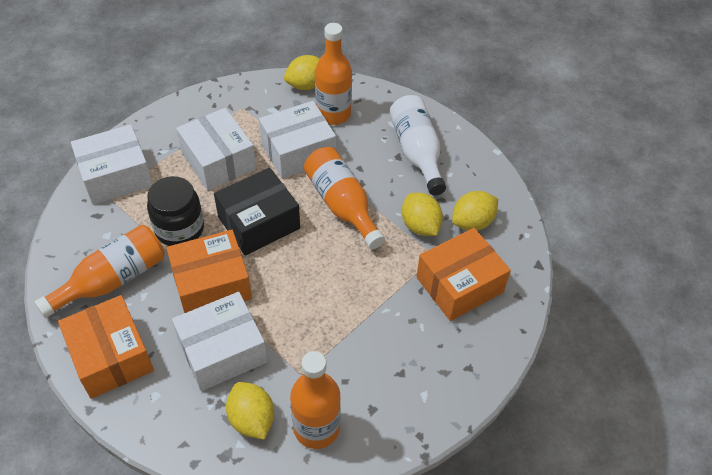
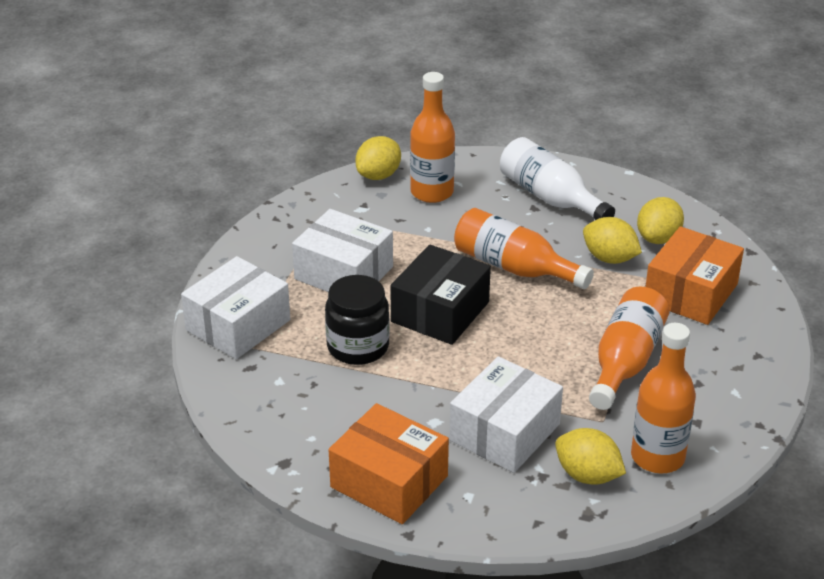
camera: 25 degrees left, 15 degrees down
(112, 280) = (326, 417): orange bottle -> orange bottle (625, 362)
(212, 284) = (440, 381): orange box -> none
(298, 151) = (424, 237): white box -> none

